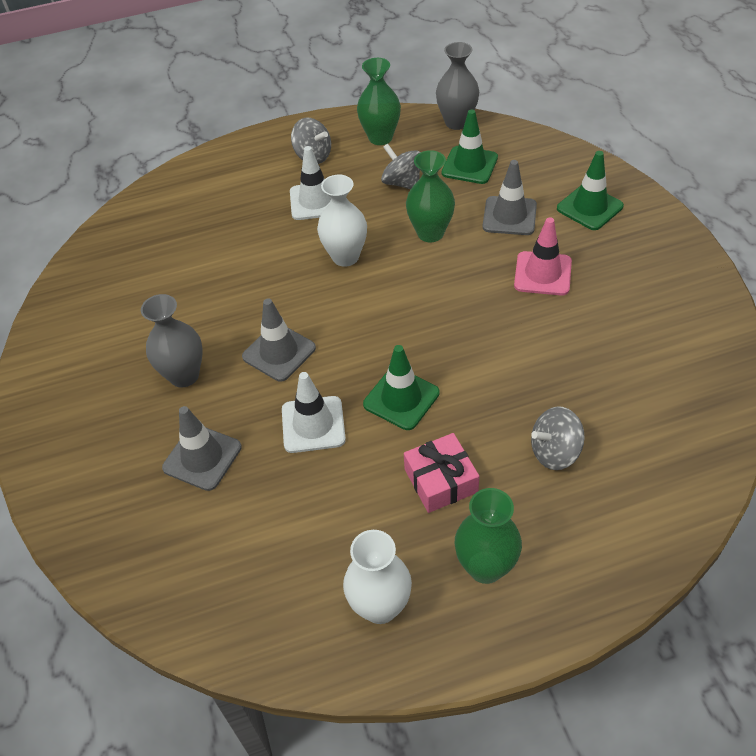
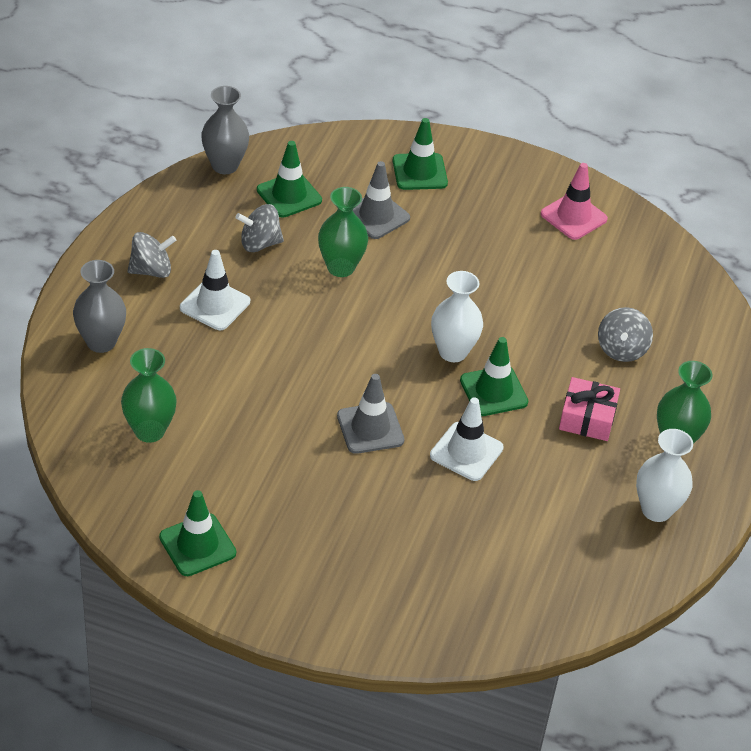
camera: 60 degrees left, 5 degrees down
(71, 337) = (197, 545): none -> green traffic cone
(184, 375) = (331, 496): grey vase -> grey vase (101, 342)
(202, 457) = (431, 531): grey traffic cone -> none
(345, 257) = (307, 329): white vase -> white vase (453, 352)
(380, 138) = (183, 218): green vase -> green vase (149, 431)
(542, 274) = (457, 242): pink traffic cone -> pink traffic cone (573, 216)

